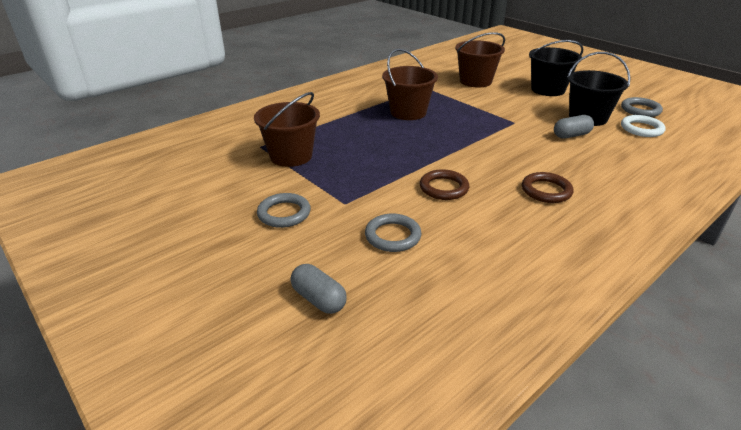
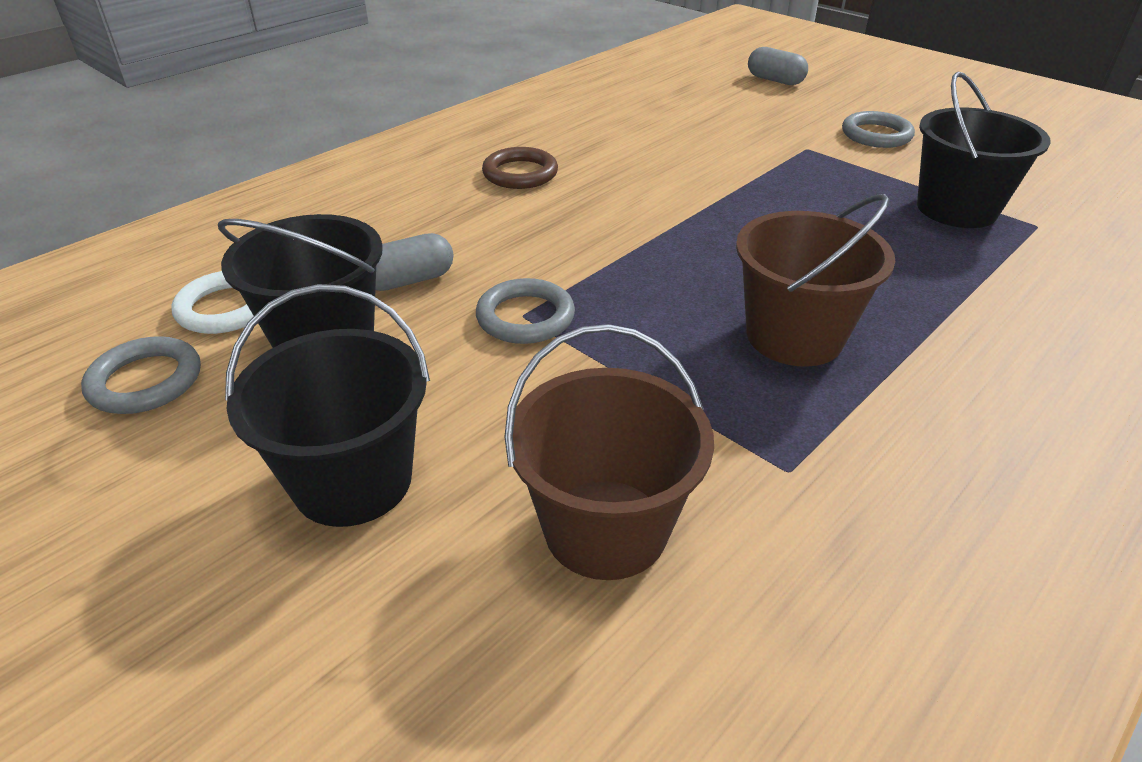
camera: 175 degrees right, 5 degrees up
(291, 156) = (956, 209): brown bucket -> black bucket
(392, 236) = (727, 121): grey ring -> grey ring (525, 317)
(444, 188) = (674, 171): brown ring -> none

